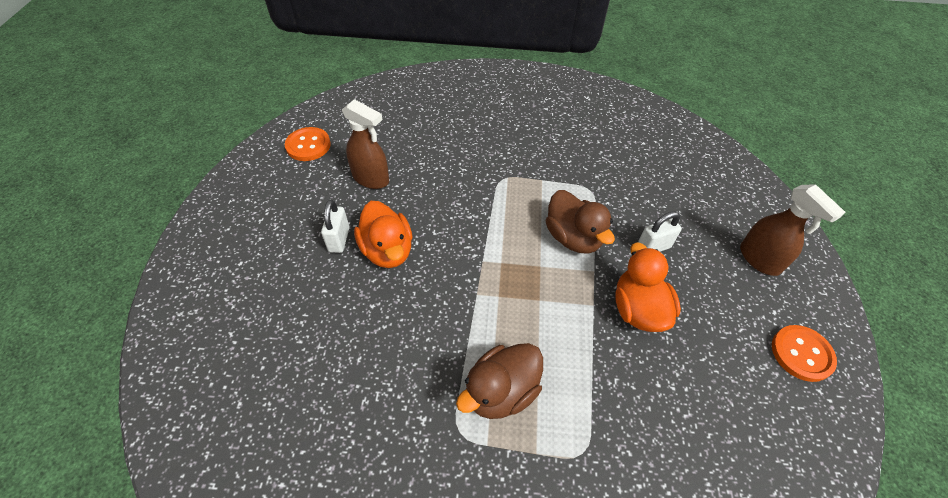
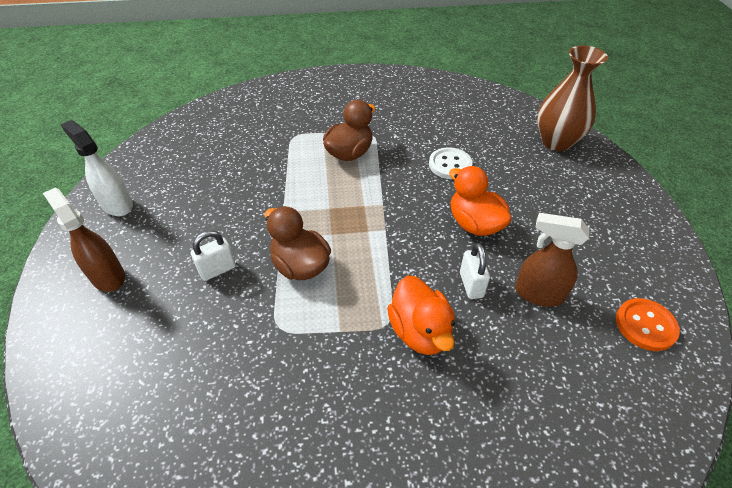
camera: 170 degrees right, 5 degrees down
(201, 355) = (556, 142): none -> brown vase
(339, 240) = (523, 225): white padlock -> white padlock (471, 285)
(371, 340) = (450, 165): none -> white button
(638, 309) = (244, 214): orange duck -> orange duck (420, 331)
(801, 354) = (117, 205): orange button -> white spray bottle

